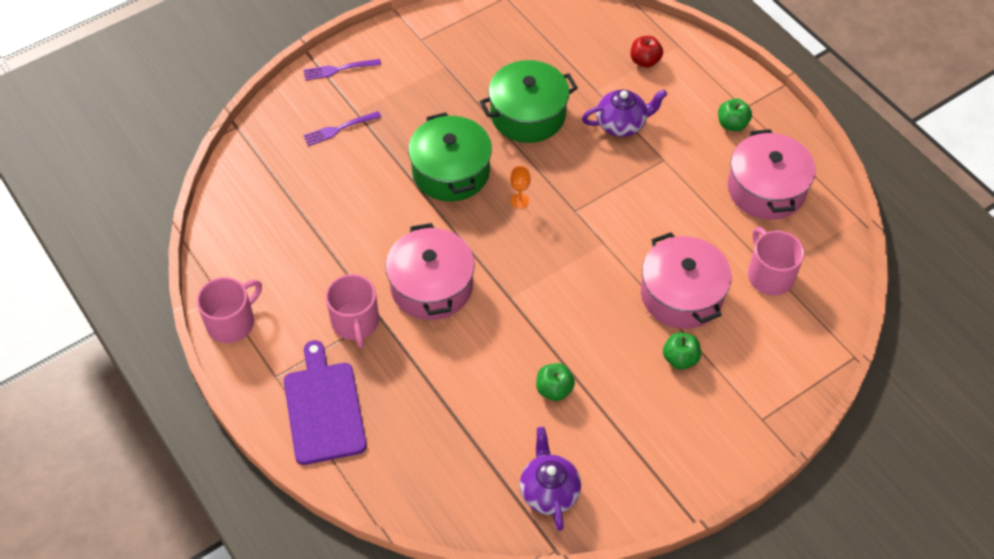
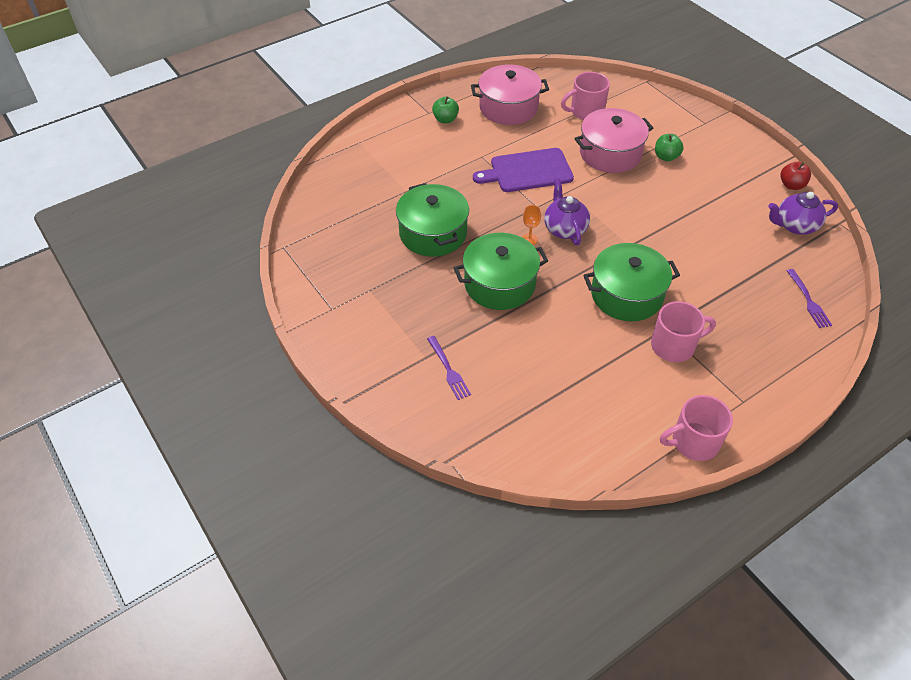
camera: 90 degrees left, 5 degrees down
(232, 322) = (693, 442): pink mug -> pink mug turned 60 degrees counterclockwise
(324, 408) = (766, 363): purple cutting board -> purple cutting board (527, 171)
(339, 69) = (367, 374): purple fork -> purple fork (808, 300)
(431, 286) = (626, 295): pink pot -> green pot
(554, 389) = (709, 221): green apple -> none
(621, 124) = (444, 177): purple teapot -> purple teapot (564, 229)
(645, 61) = (375, 162): red apple -> red apple (791, 185)

